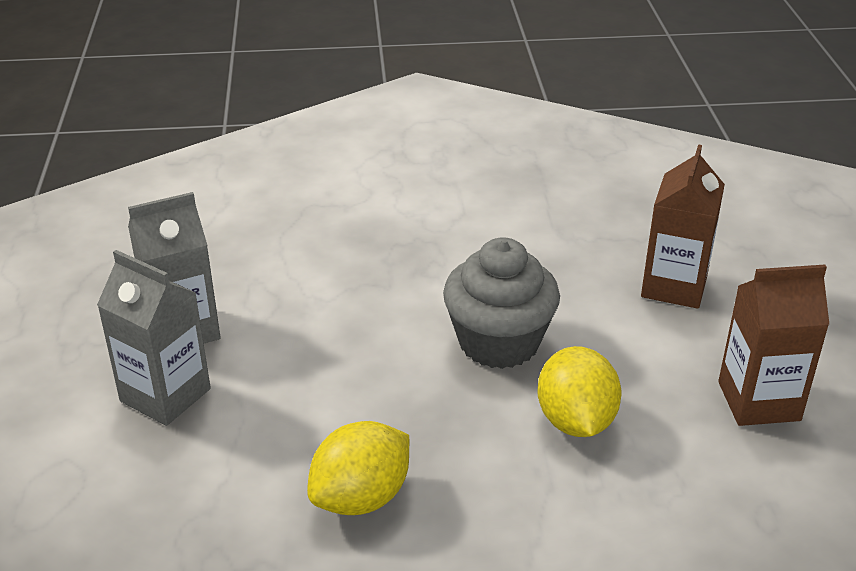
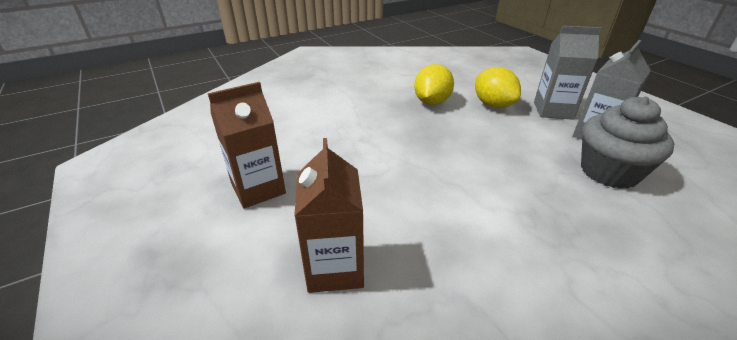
camera: 155 degrees right, 0 degrees up
(499, 342) = (433, 178): grey cupcake -> grey cupcake (609, 172)
(575, 421) = (362, 149): yellow lemon -> yellow lemon (493, 105)

